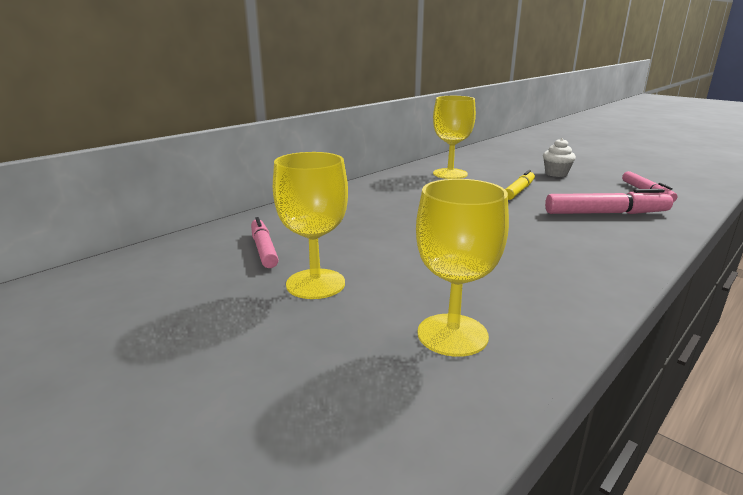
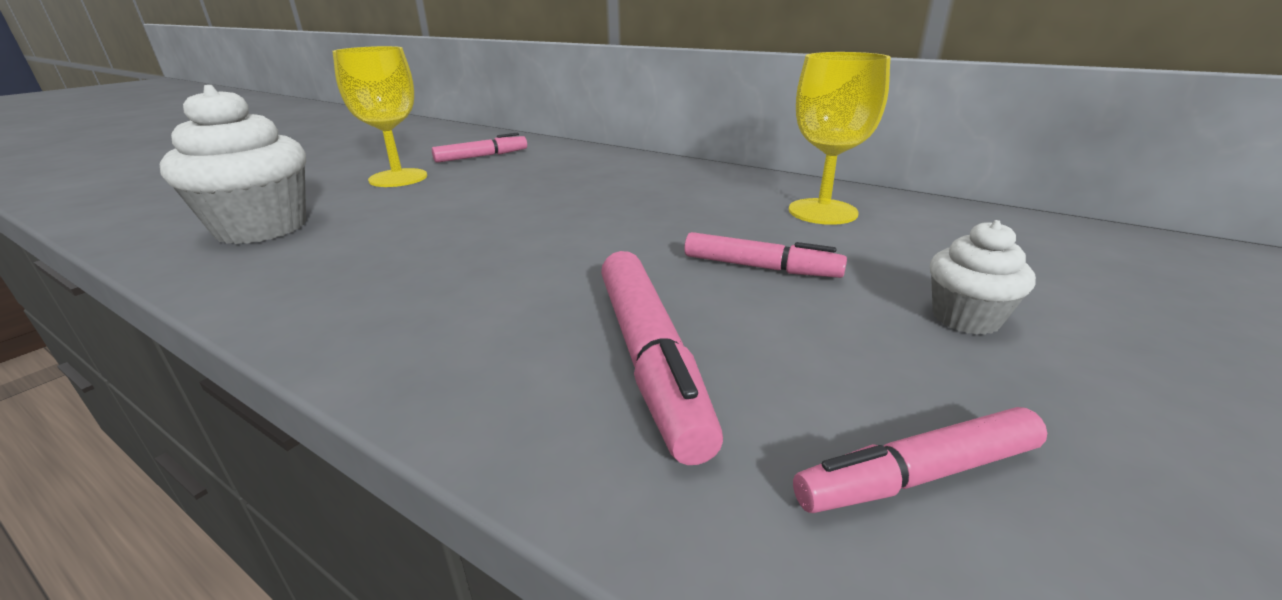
camera: 80 degrees right, 5 degrees up
(452, 335) = (262, 228): yellow goblet -> white cupcake
(519, 191) = (760, 267): yellow marker -> pink marker

